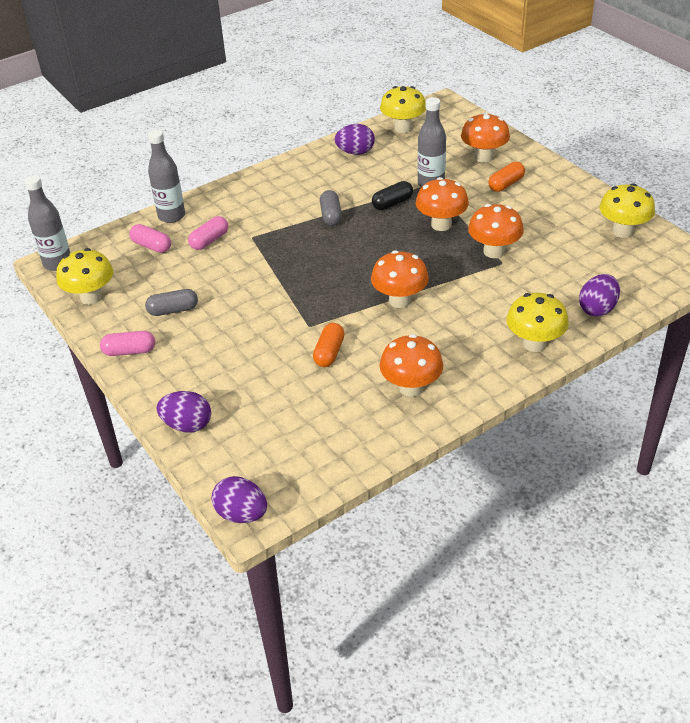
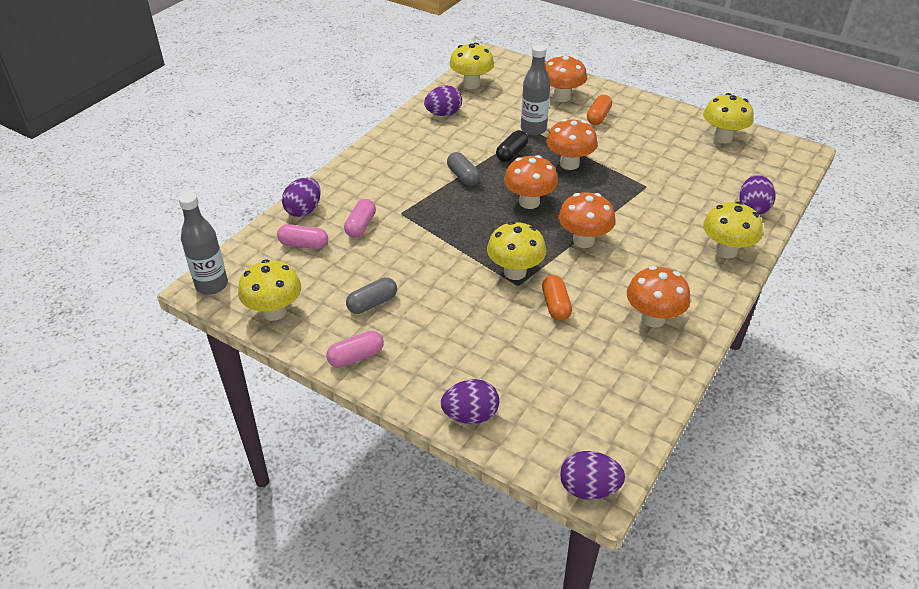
camera: 25 degrees left, 0 degrees up
(171, 216) = (304, 210): grey bottle -> purple egg
(314, 313) = (515, 272): none -> yellow mushroom
(494, 251) = (632, 178): orange mushroom -> orange mushroom (529, 202)

